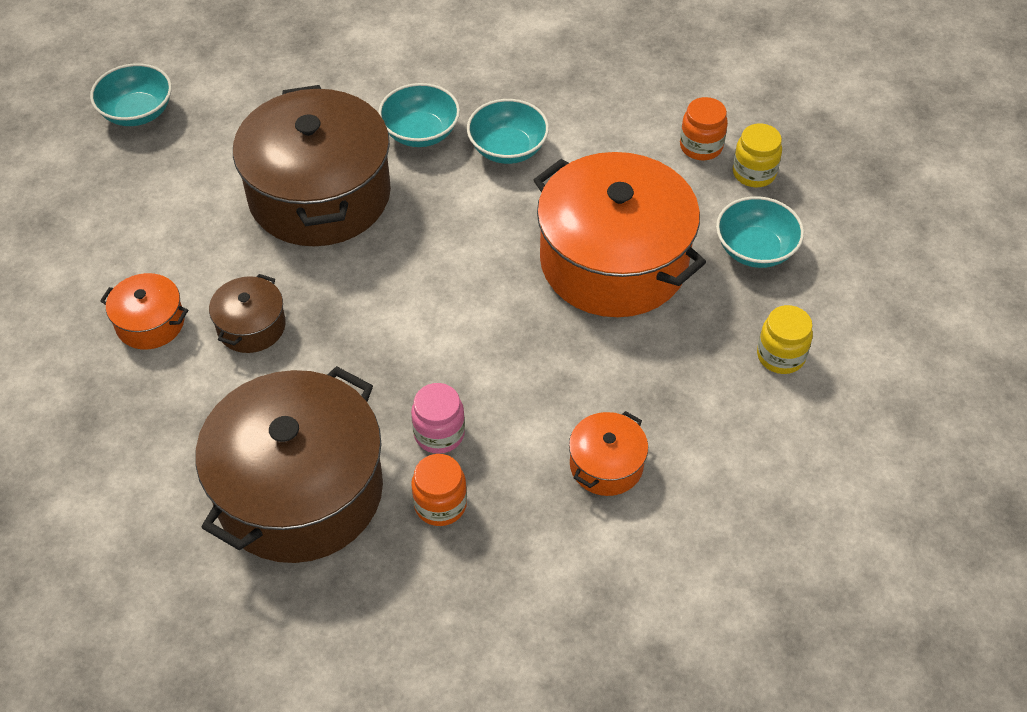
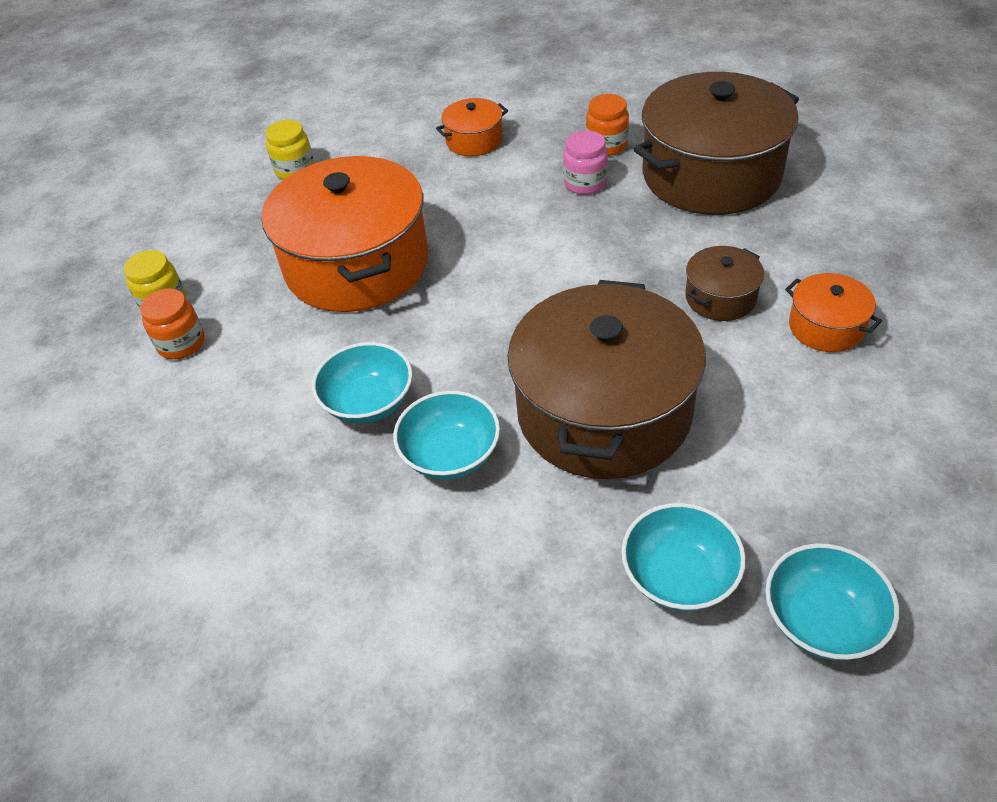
camera: 150 degrees left, 5 degrees down
(755, 249) = (234, 242): turquoise bowl -> turquoise bowl (679, 576)

